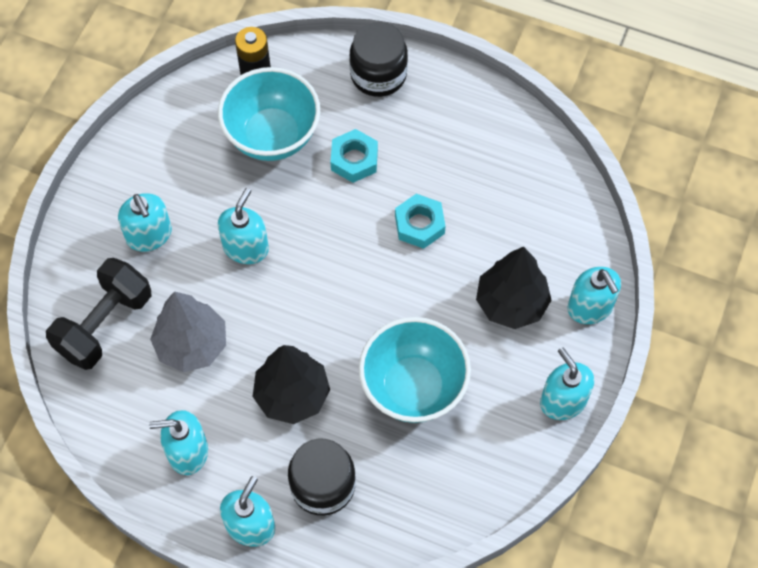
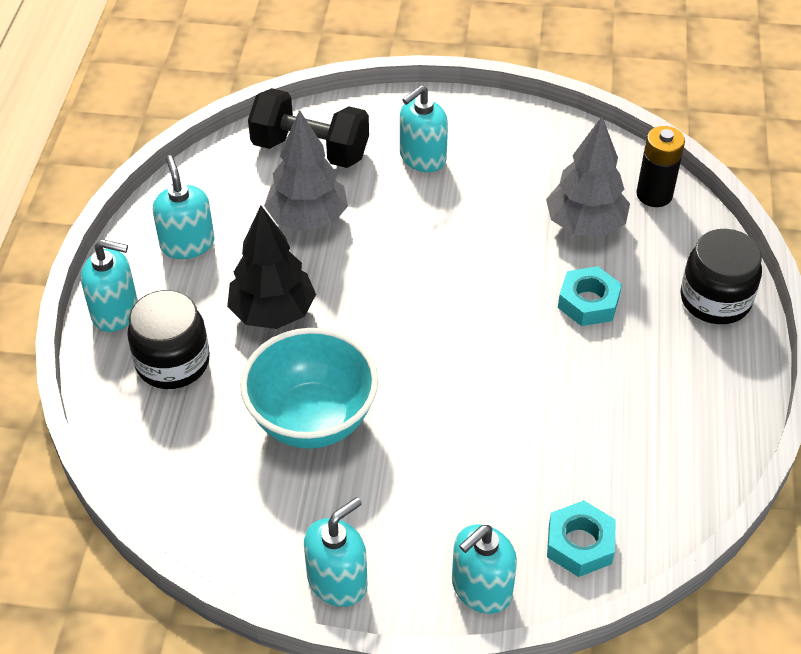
camera: 75 degrees right, 15 degrees down
(246, 247) = (437, 235): turquoise soap dispenser -> none
(272, 136) = (585, 225): turquoise bowl -> grey tree
(419, 225) = (528, 382): turquoise nut -> turquoise nut (579, 544)
(511, 303) = (455, 497): black tree -> none

